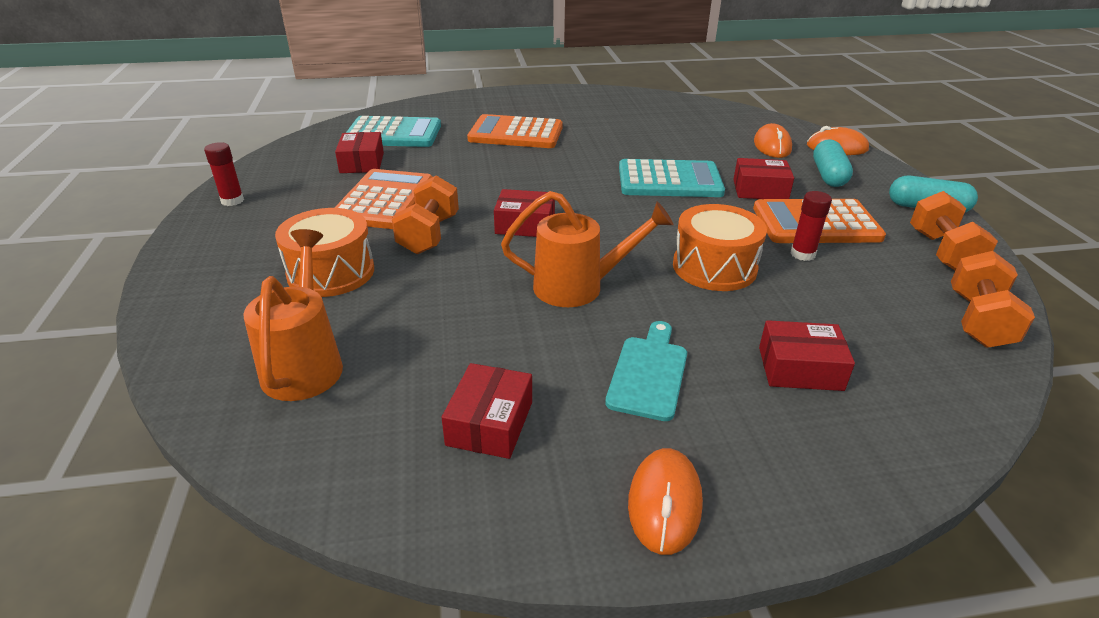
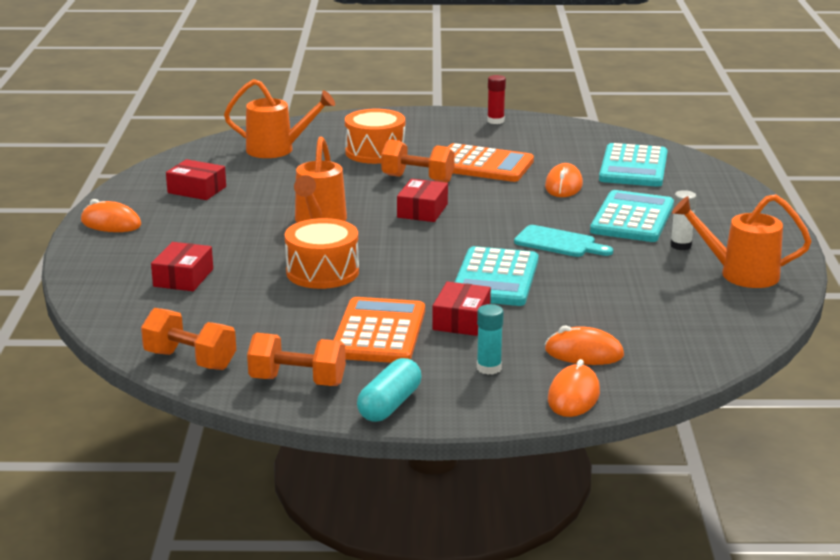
camera: 100 degrees right, 10 degrees down
(362, 163) = (562, 156): red box -> none
(443, 160) = (563, 186): none -> orange mouse
(516, 133) = (632, 218): orange calculator -> turquoise calculator
(565, 118) = (681, 245): none -> white glue stick
(607, 103) = (740, 274): none -> orange watering can
(649, 373) = (210, 232): turquoise cutting board -> turquoise cutting board (559, 243)
(802, 254) = (325, 312): red glue stick -> none
(828, 175) = (489, 368): turquoise capsule -> turquoise glue stick

